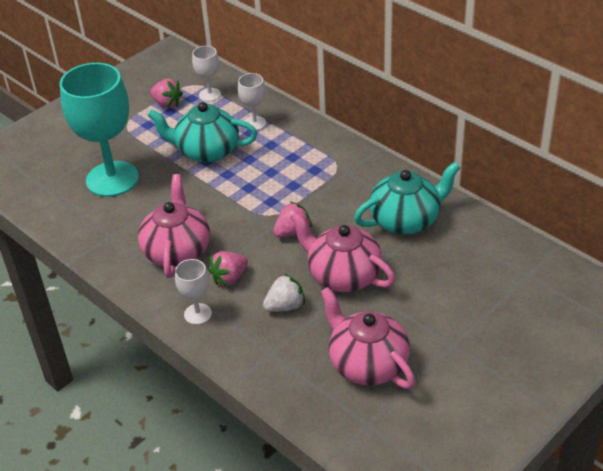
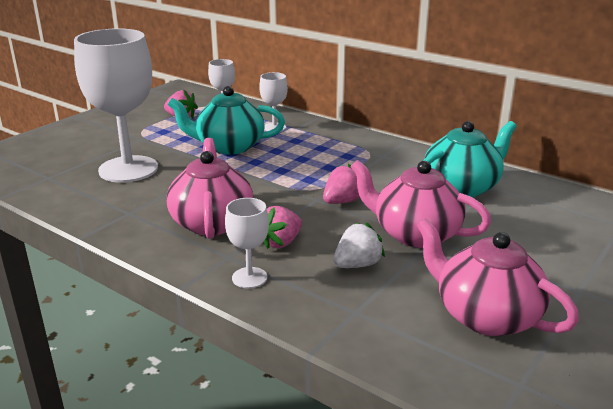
camera: 10 degrees left, 15 degrees down
(112, 179) = (128, 169): turquoise goblet -> white goblet

